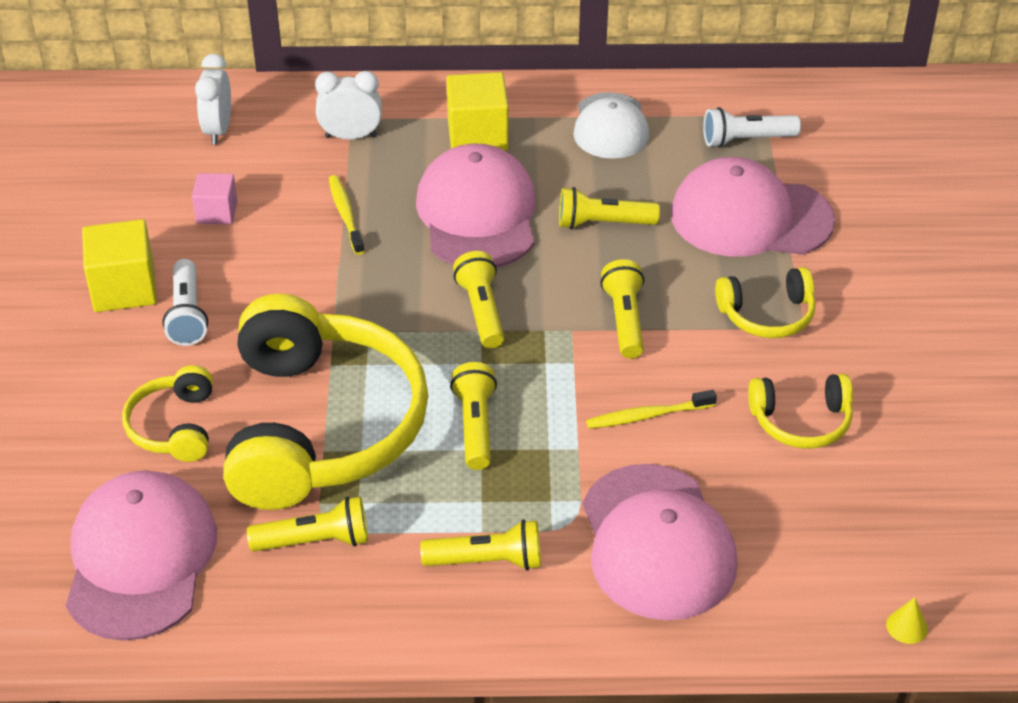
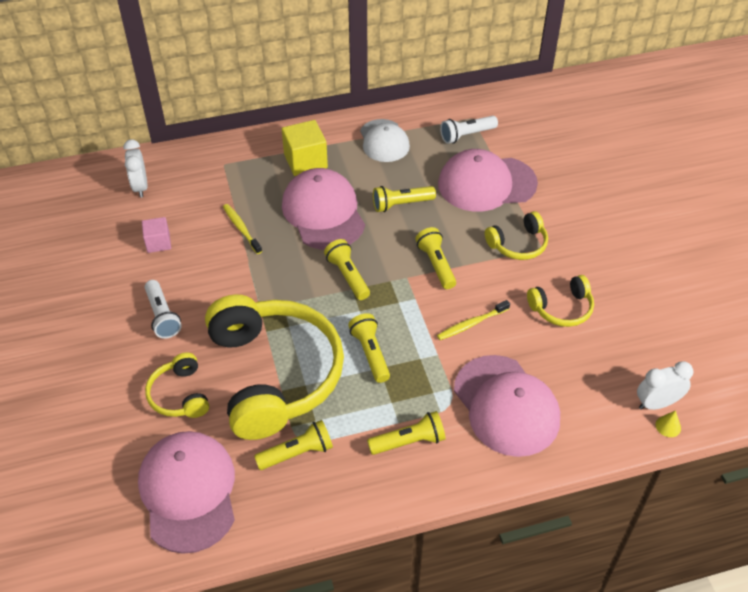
camera: 15 degrees left, 5 degrees up
(124, 288) = (115, 306): yellow cube -> none
(351, 136) = (227, 176): white clock -> white clock (656, 403)

